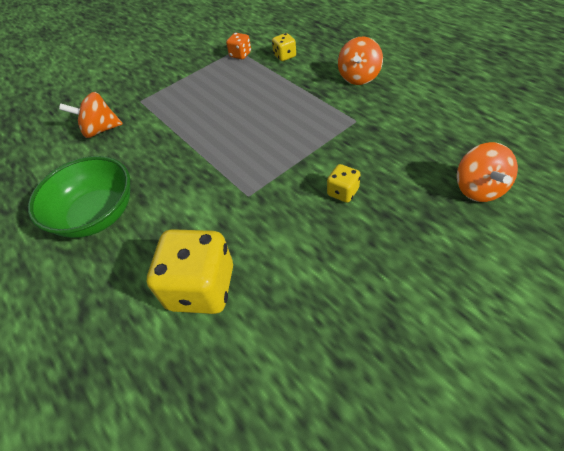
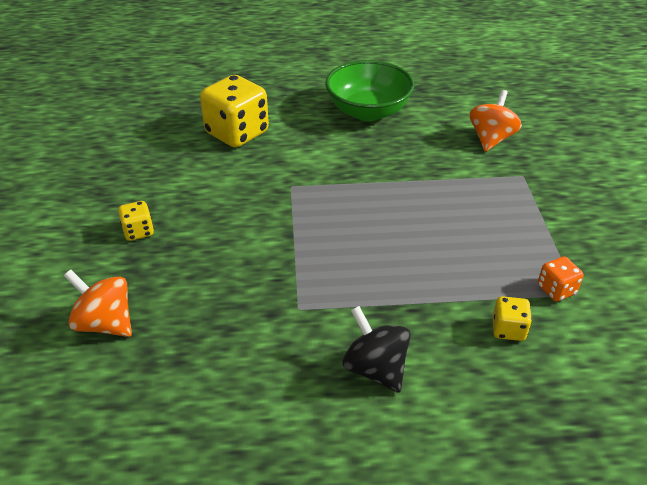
camera: 120 degrees right, 10 degrees down
(343, 192) = (222, 237): yellow dice -> yellow dice (138, 231)
(358, 77) = (375, 368): orange spinning top -> black spinning top

